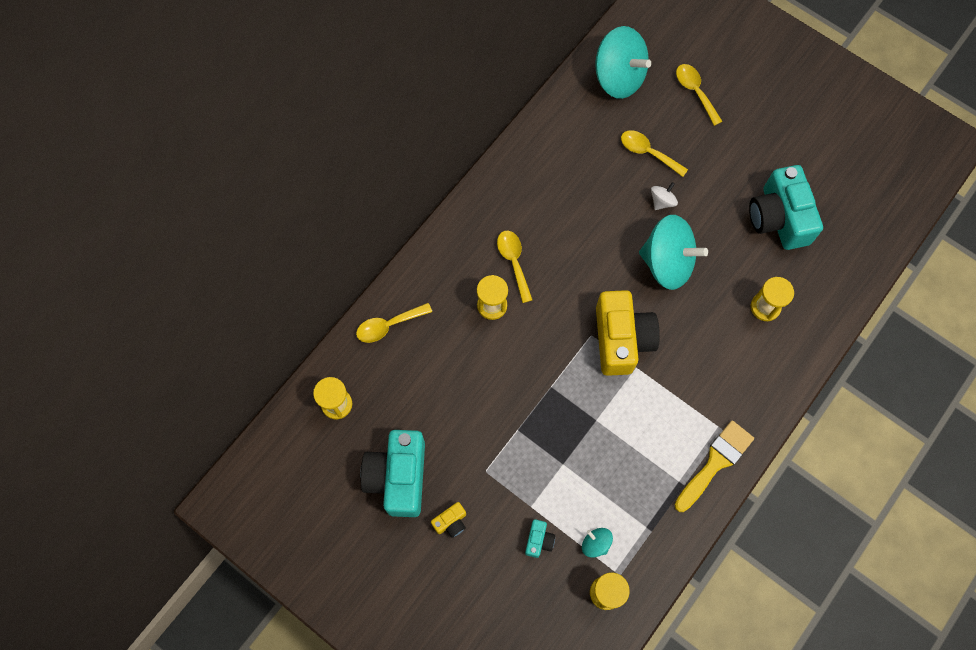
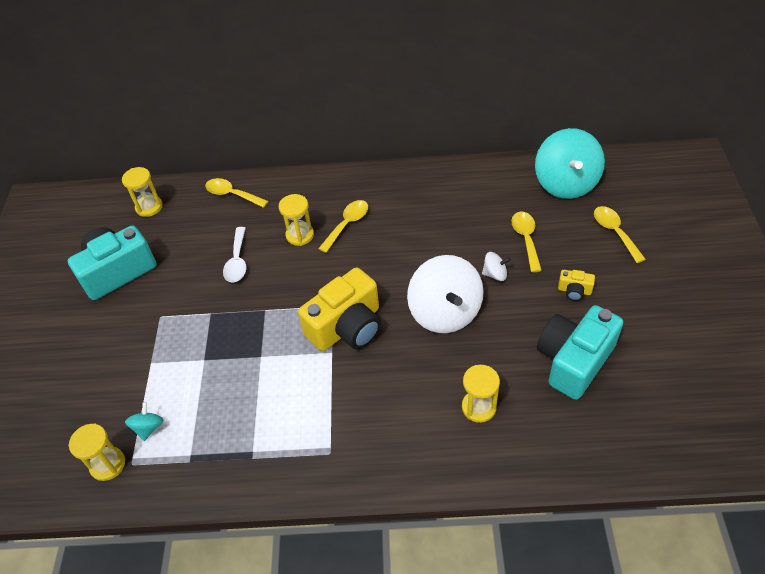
camera: 55 degrees right, 20 degrees down
(451, 522) = (102, 323): yellow camera -> yellow camera (574, 291)
(477, 373) = (237, 261): none -> white spoon
(539, 540) = (124, 387): turquoise camera -> none
(667, 263) = (445, 312): turquoise spinning top -> white spinning top
(695, 91) = (614, 232): yellow spoon -> yellow spoon turned 45 degrees counterclockwise
(715, 462) = (293, 468): yellow brush -> none

